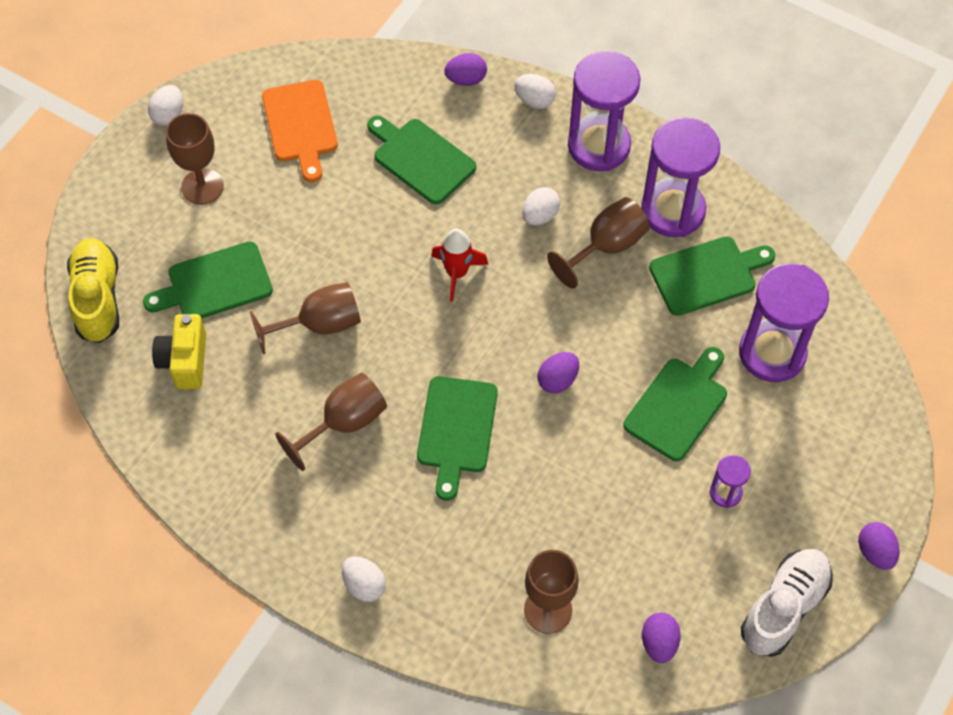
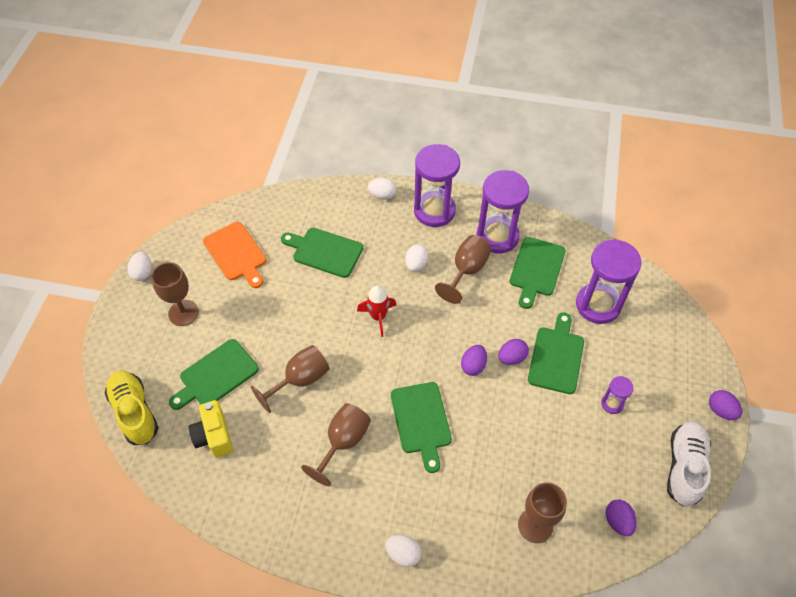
camera: 20 degrees left, 5 degrees down
(466, 79) = (334, 194): purple egg -> purple egg (511, 358)
(707, 275) = (536, 269): green cutting board -> green cutting board turned 150 degrees clockwise

